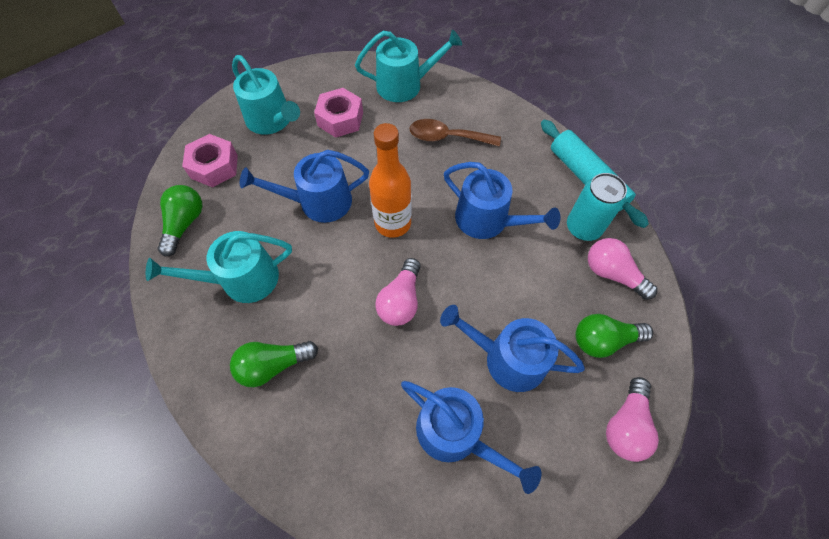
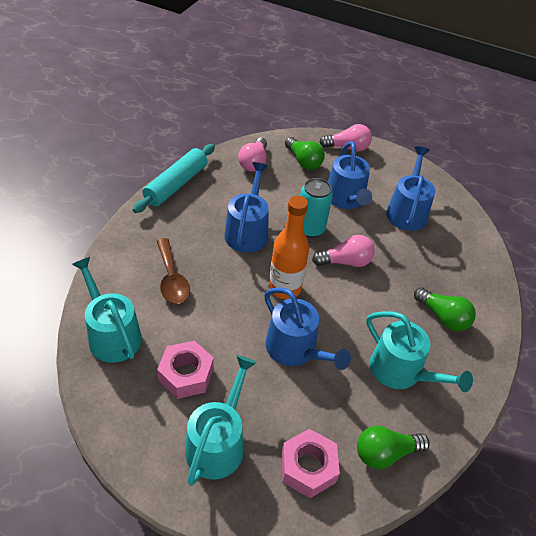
camera: 120 degrees left, 15 degrees down
(583, 227) = (224, 180): turquoise can -> turquoise can (310, 229)

